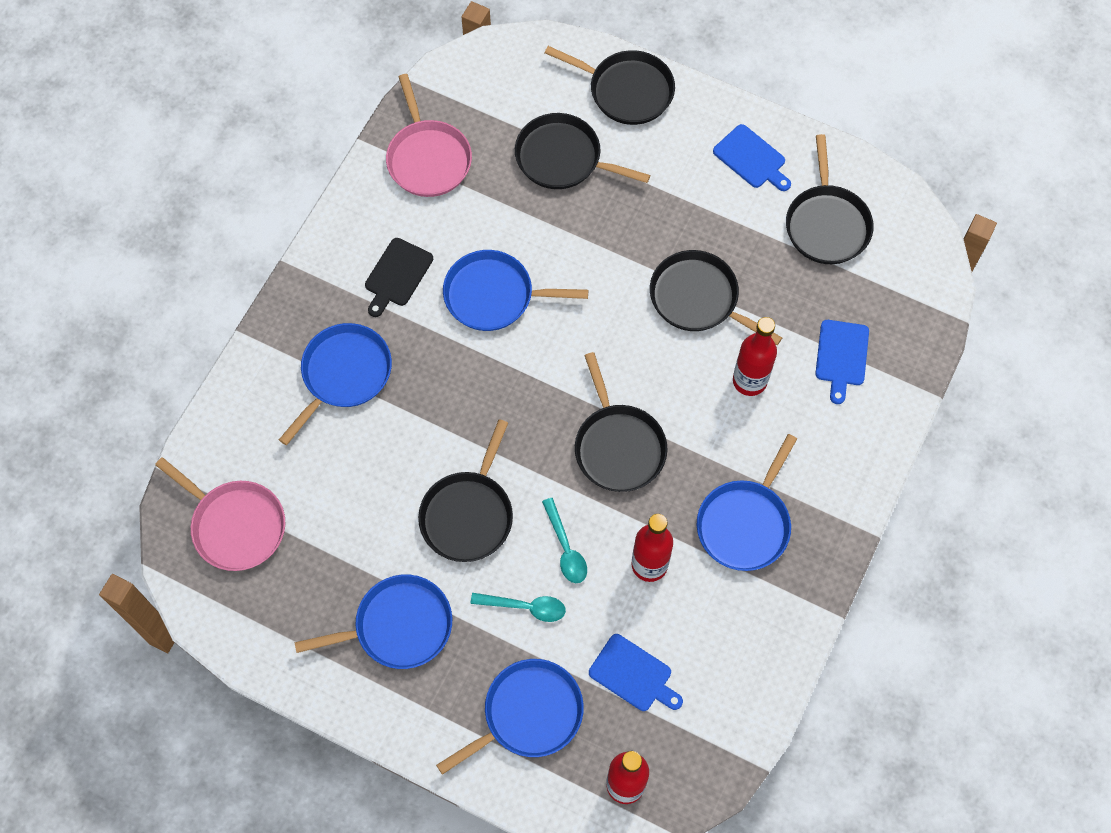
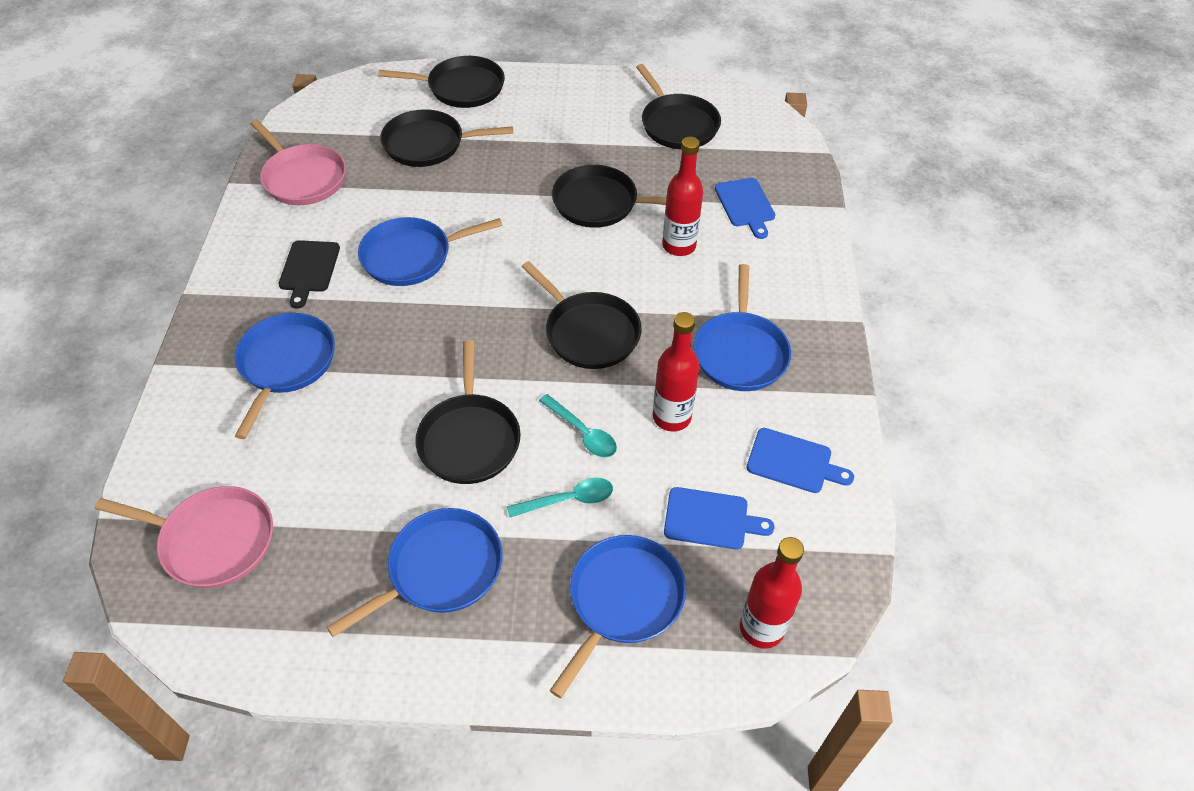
camera: 25 degrees left, 15 degrees down
(752, 158) = (591, 101): blue cutting board -> blue cutting board (793, 462)

